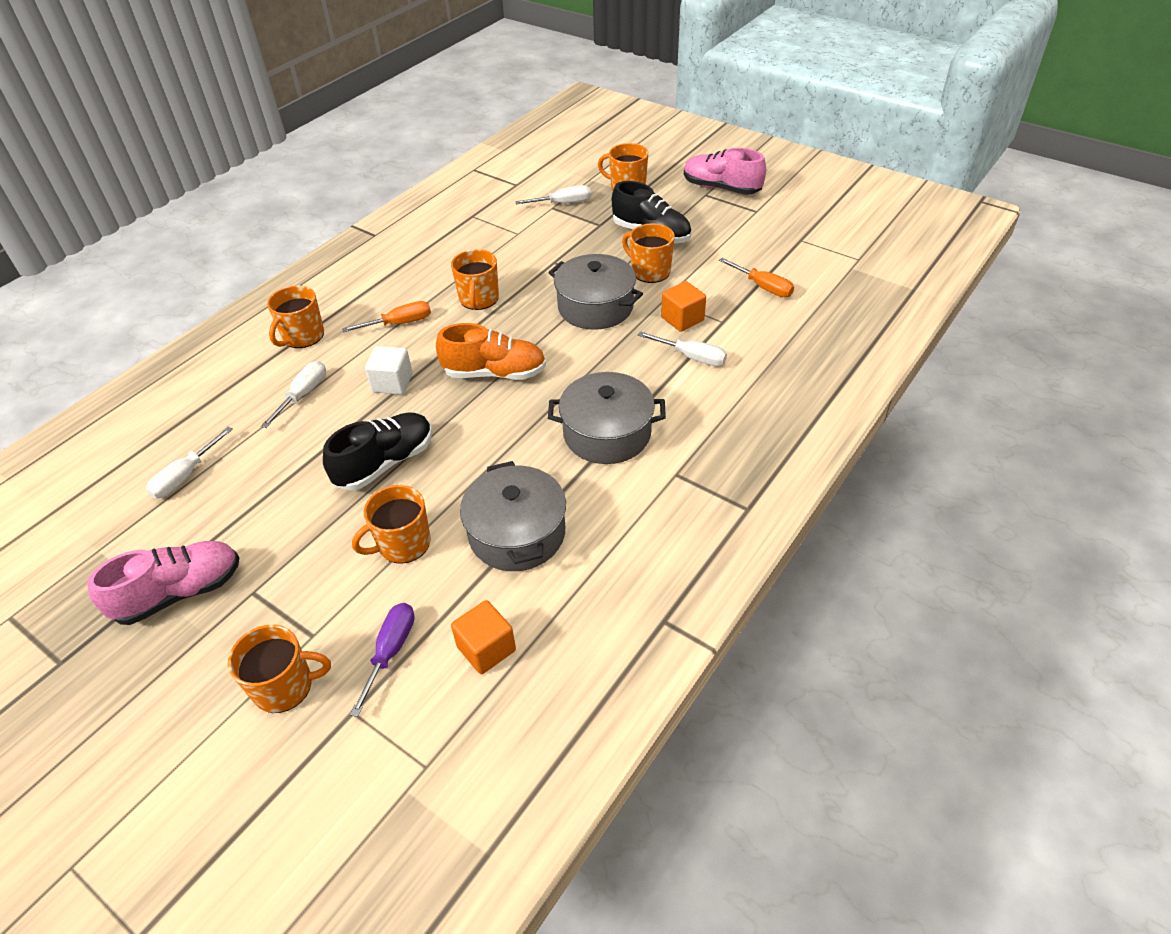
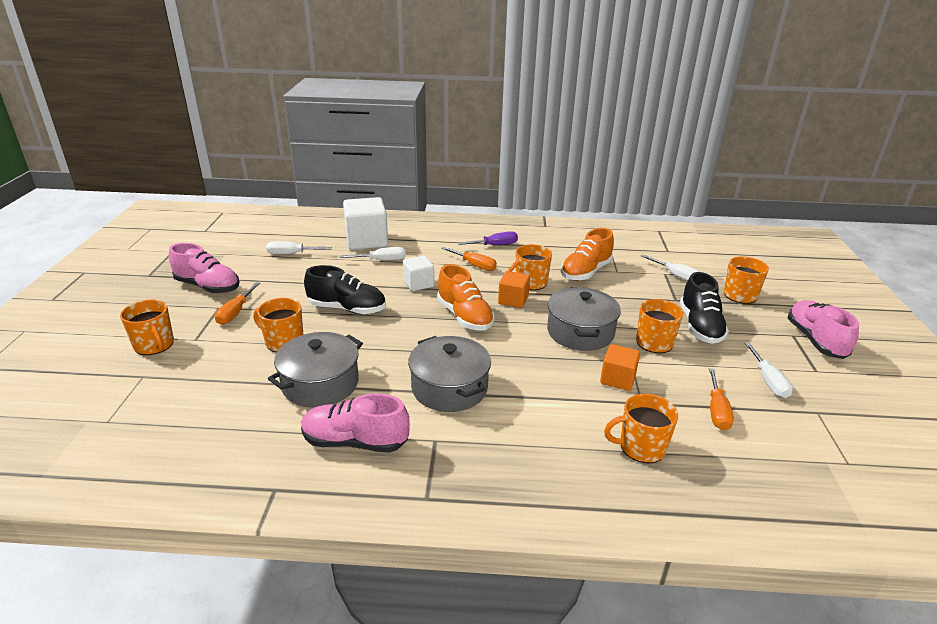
camera: 55 degrees right, 15 degrees down
(236, 391) = (366, 241): none -> white cube
(285, 576) = (235, 312): none -> orange screwdriver
(302, 336) = (429, 241): orange mug -> orange mug (641, 447)
(390, 652) = (193, 372): purple screwdriver -> purple screwdriver (495, 245)
(486, 648) = (211, 409): orange cube -> orange cube (513, 300)
(498, 253) = (585, 272): none -> orange shoe
(637, 534) = (355, 442): none -> pink shoe
(691, 357) = (577, 400): white screwdriver -> white screwdriver (768, 381)

